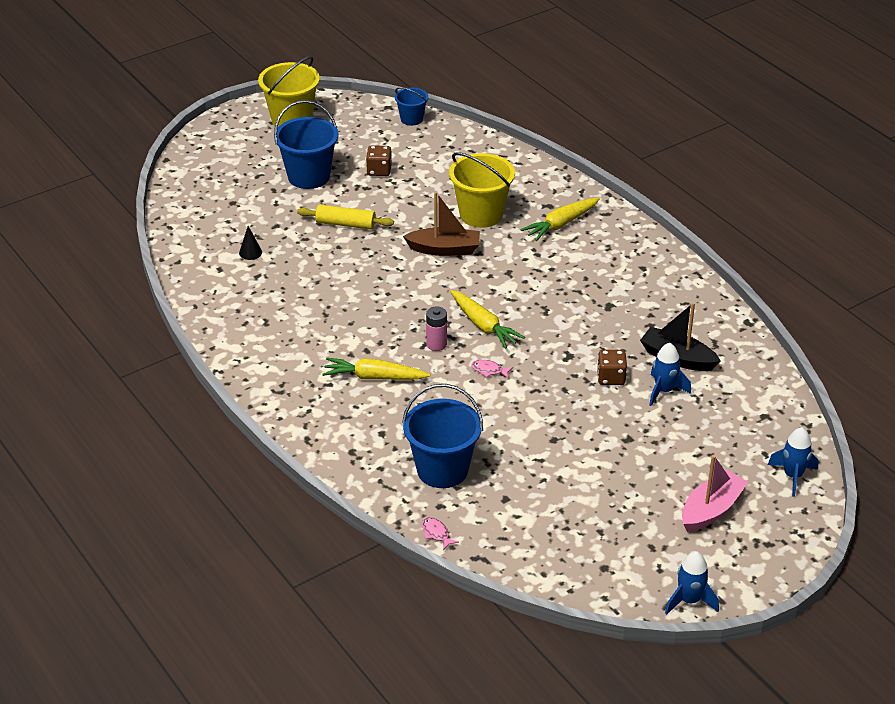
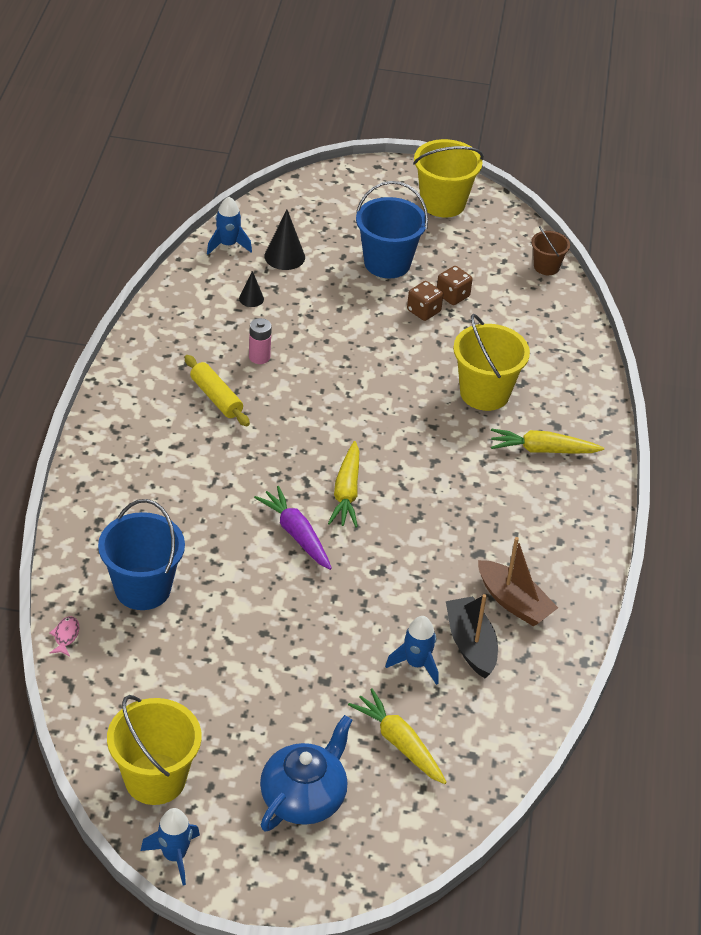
camera: 40 degrees right, 5 degrees up
(234, 213) = (284, 256): none -> black cone
(346, 224) = (359, 325): yellow rolling pin -> yellow rolling pin (216, 397)
(374, 377) = (199, 472): yellow carrot -> yellow carrot (399, 743)
(411, 119) = (546, 267): blue bucket -> brown bucket
(436, 344) = (286, 480): pink battery -> pink battery (259, 357)
(444, 249) = (409, 403): brown boat -> brown boat (513, 602)
(489, 370) = (296, 534): pink fish -> purple carrot
(611, 378) = (387, 617): brown dice -> brown dice (423, 311)
(615, 569) = (155, 779): none -> yellow bucket
(711, 510) = (304, 797): pink boat -> blue teapot
(792, 476) = (417, 827): blue rocket -> blue rocket (228, 245)

